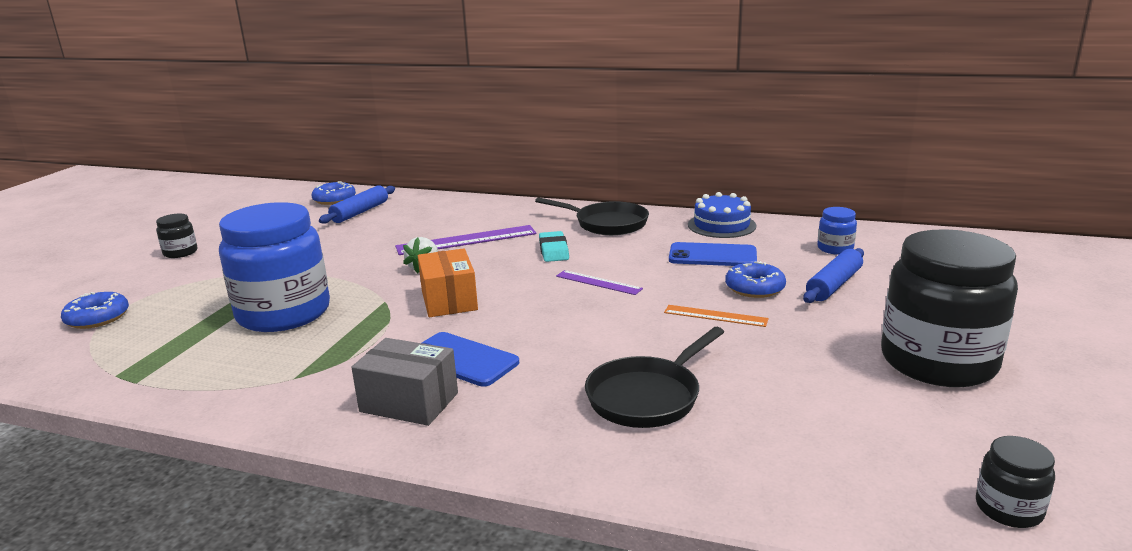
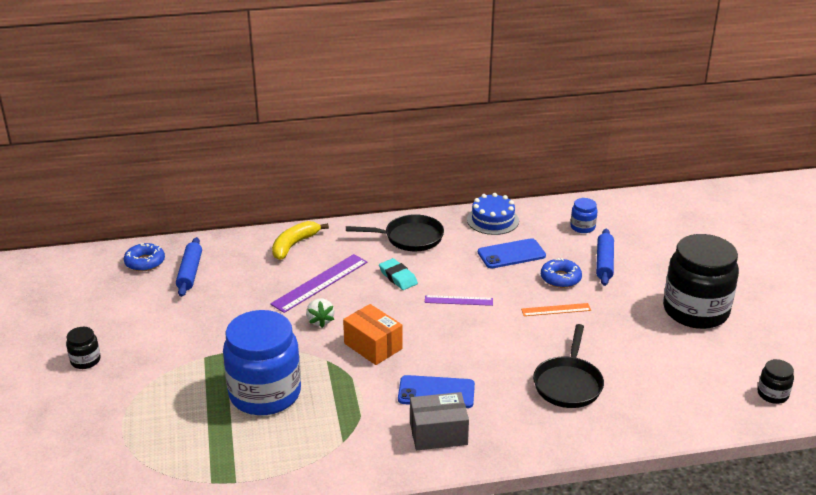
camera: 30 degrees left, 10 degrees up
(97, 318) = (116, 443): blue donut -> none
(481, 210) = (294, 245): none -> yellow banana

